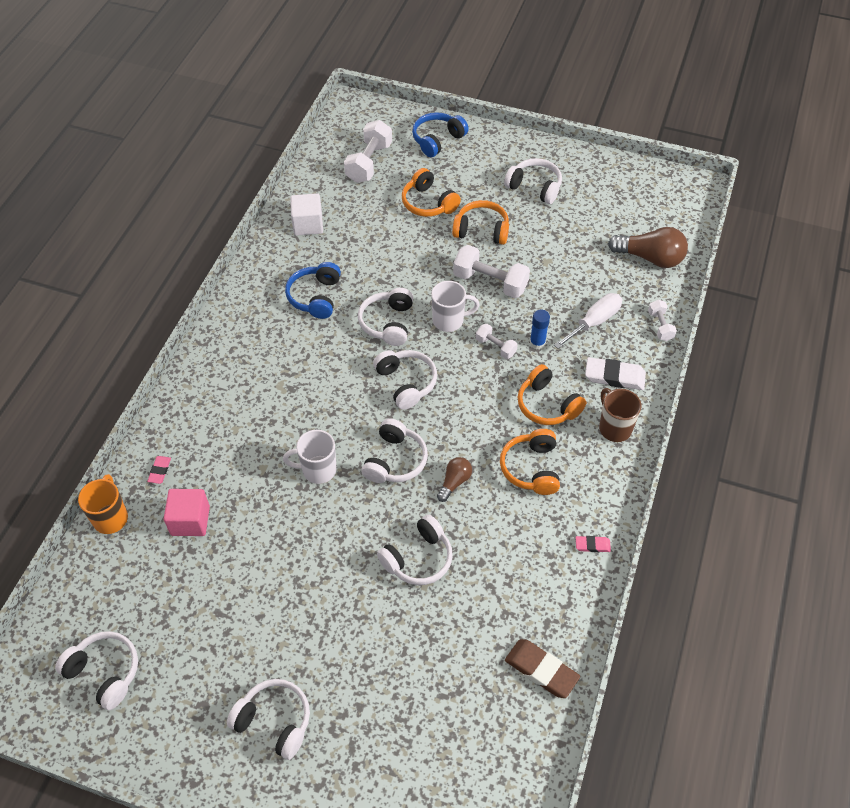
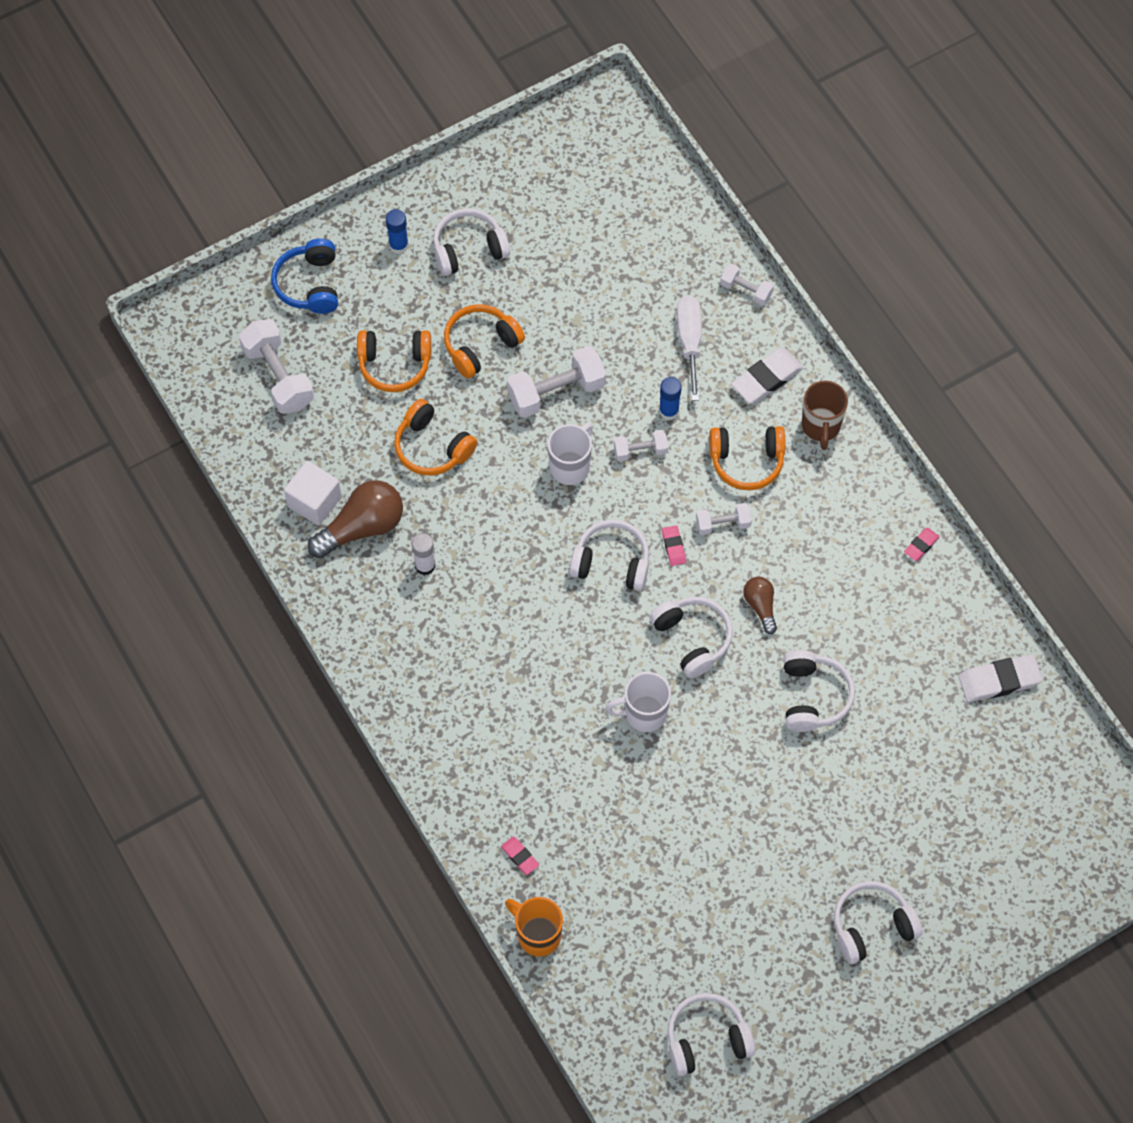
camera: 50 degrees left, 10 degrees up
(190, 521) = (603, 865): pink cube -> none
(315, 297) = (425, 565): blue headphones -> white glue stick
(317, 470) = (644, 714): white mug -> white mug turned 45 degrees clockwise
(388, 323) = (522, 524): white headphones -> none
(449, 407) = (673, 547): none -> pink eraser
(491, 422) = (723, 524): none -> white dumbbell
(502, 158) = (398, 245): none -> blue glue stick
(531, 468) = (802, 530): orange headphones -> orange headphones (432, 447)
(541, 670) = (999, 680): brown eraser -> white eraser
(614, 428) = (821, 426): brown mug -> brown mug turned 105 degrees counterclockwise
(650, 258) = (659, 227): brown light bulb -> brown light bulb (362, 527)

